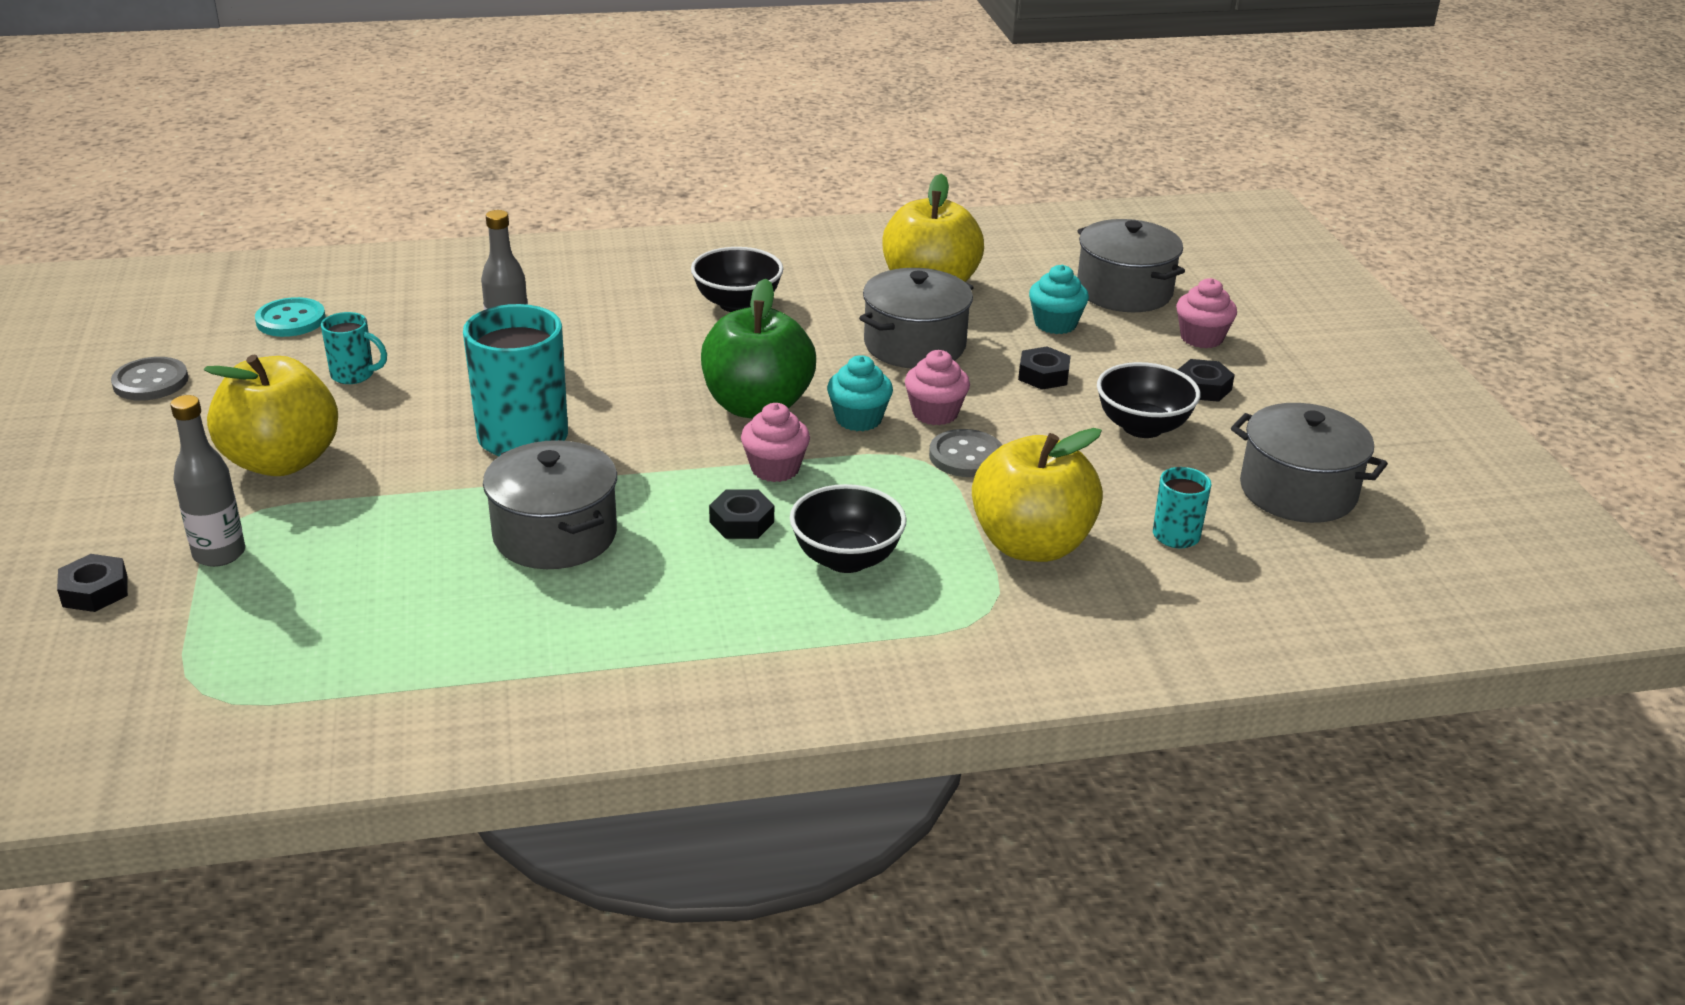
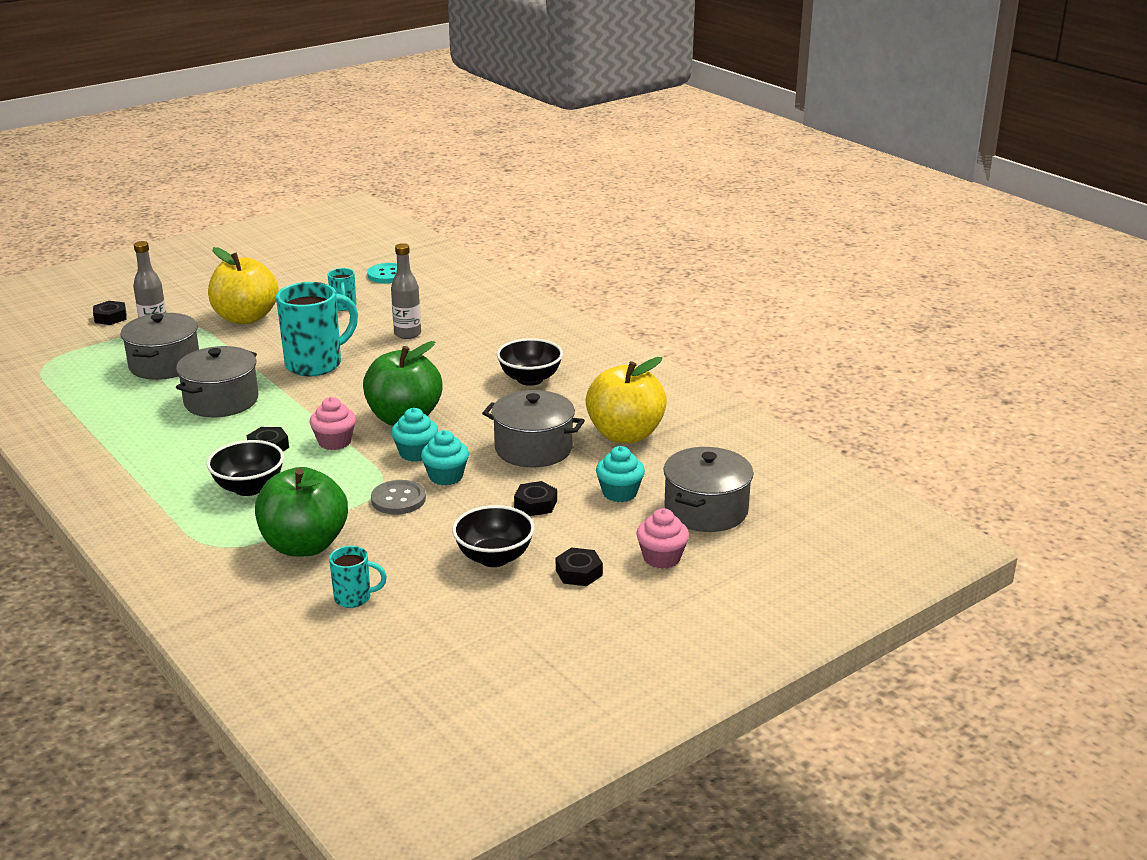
camera: 65 degrees right, 5 degrees down
(150, 382) = (297, 267): grey button -> none
(935, 413) = (446, 476): pink cupcake -> turquoise cupcake
(1031, 545) = (304, 545): yellow apple -> green apple
(1298, 491) = (452, 641): grey pot -> grey pot (164, 365)

